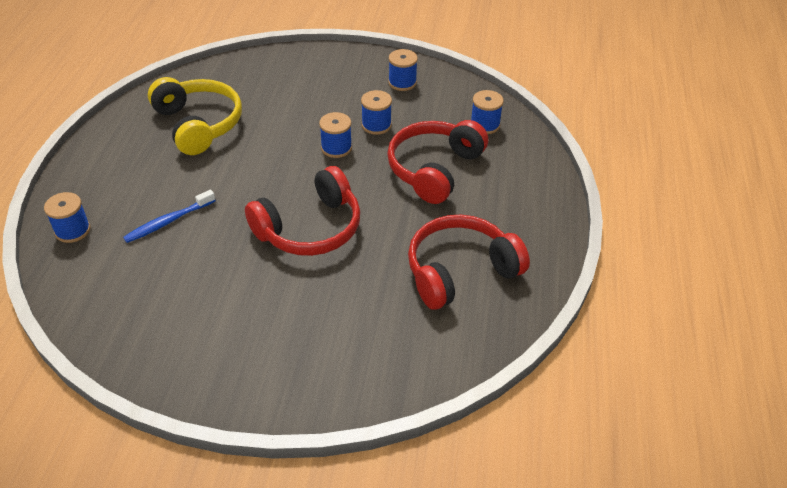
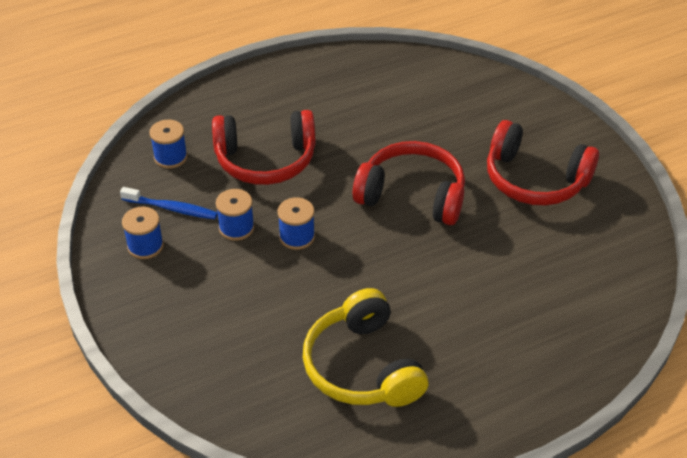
camera: 125 degrees left, 0 degrees up
(72, 230) = (584, 347): blue spool -> none
(169, 221) = (502, 288): blue toothbrush -> blue toothbrush (171, 208)
(198, 124) = (363, 366): yellow headphones -> yellow headphones turned 45 degrees counterclockwise
(460, 271) = (369, 96): red headphones -> red headphones (535, 179)

